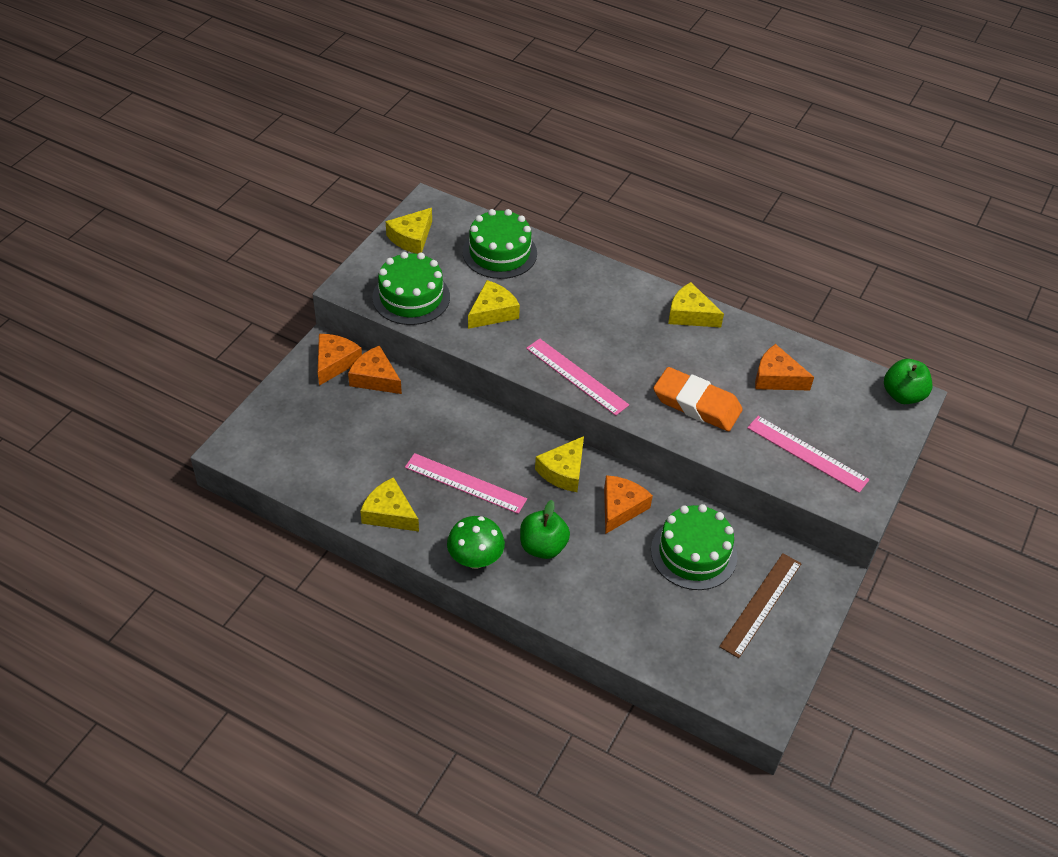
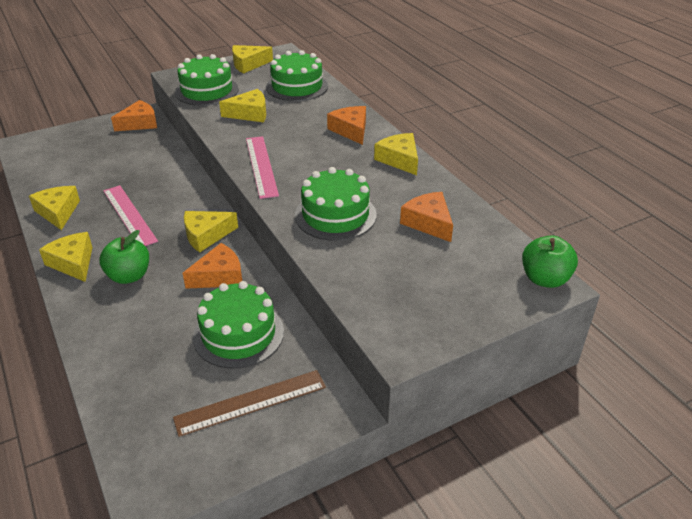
camera: 35 degrees right, 10 degrees down
(375, 378) = (152, 139): orange cheese -> orange cheese (351, 130)
(475, 559) = (73, 263): green mushroom -> yellow cheese
(696, 404) = (335, 215): orange eraser -> green cake
(807, 454) = (395, 286): pink ruler -> none

